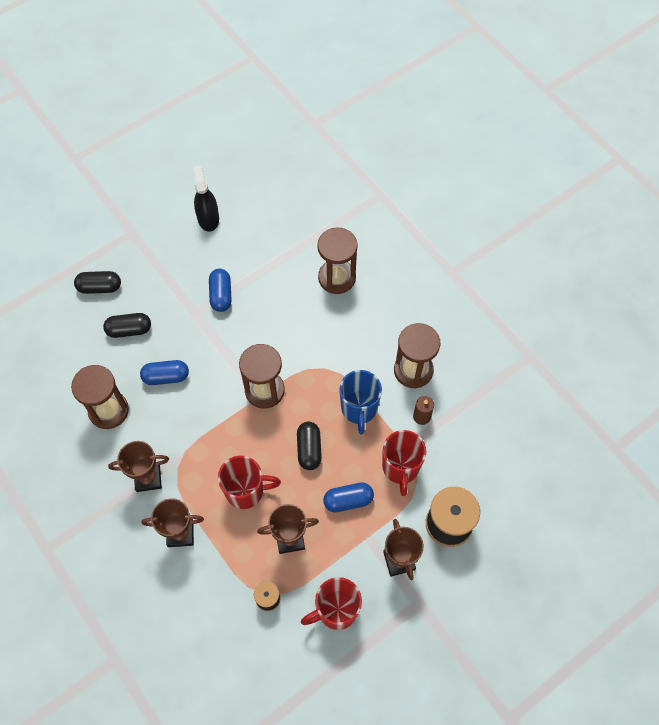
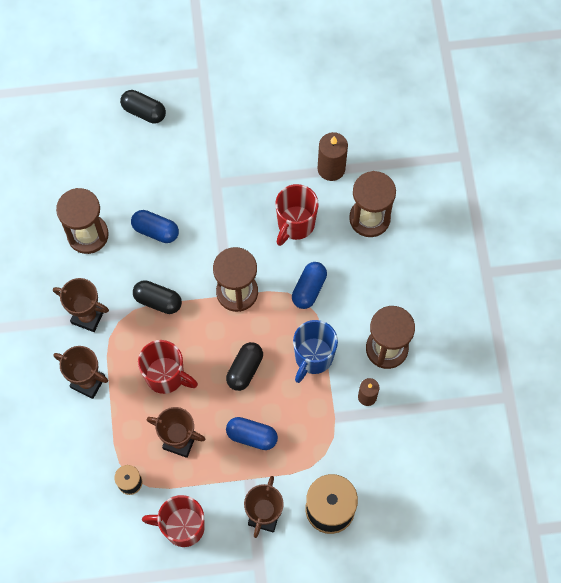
camera: 30 degrees right, 5 degrees up
(129, 330) = (148, 167): black capsule -> black capsule (158, 301)
(208, 218) = (282, 94): black spray bottle -> none
(221, 295) = (250, 178): blue capsule -> blue capsule (309, 289)
(282, 255) = (331, 168): none -> brown candle
(400, 468) = (317, 433): red mug -> red mug (295, 224)

